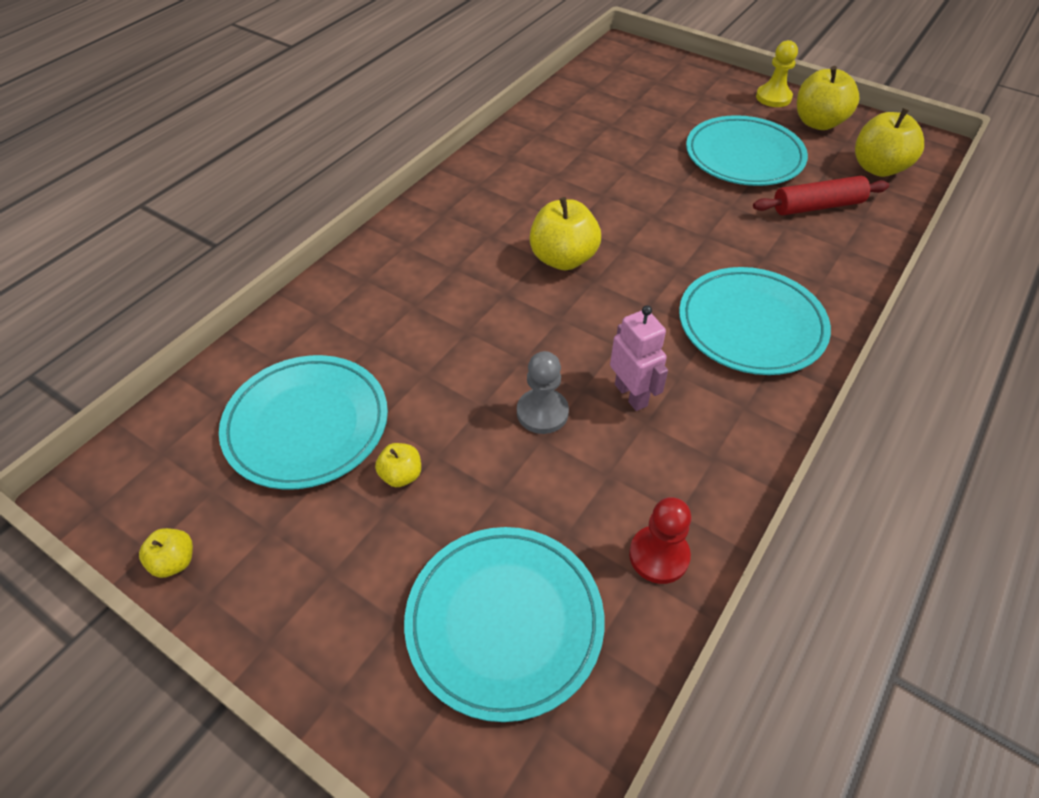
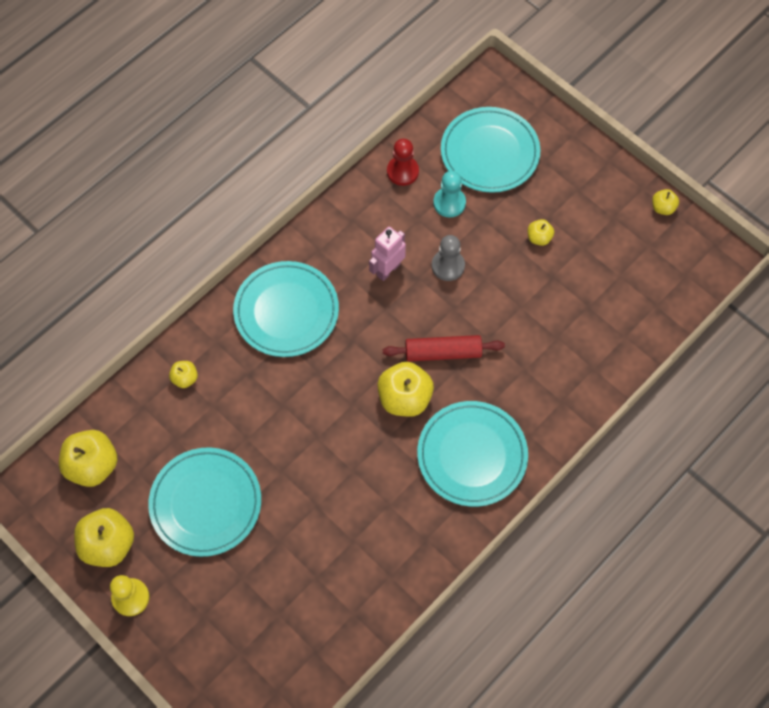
camera: 170 degrees left, 15 degrees up
(307, 425) = (597, 280): turquoise plate -> turquoise plate (472, 455)
(561, 511) = (449, 203): none -> turquoise pawn
(631, 395) = (388, 270): pink robot -> pink robot turned 60 degrees clockwise
(817, 206) = (174, 425): red rolling pin -> red rolling pin (443, 352)
(834, 245) = (185, 378): none -> yellow apple

